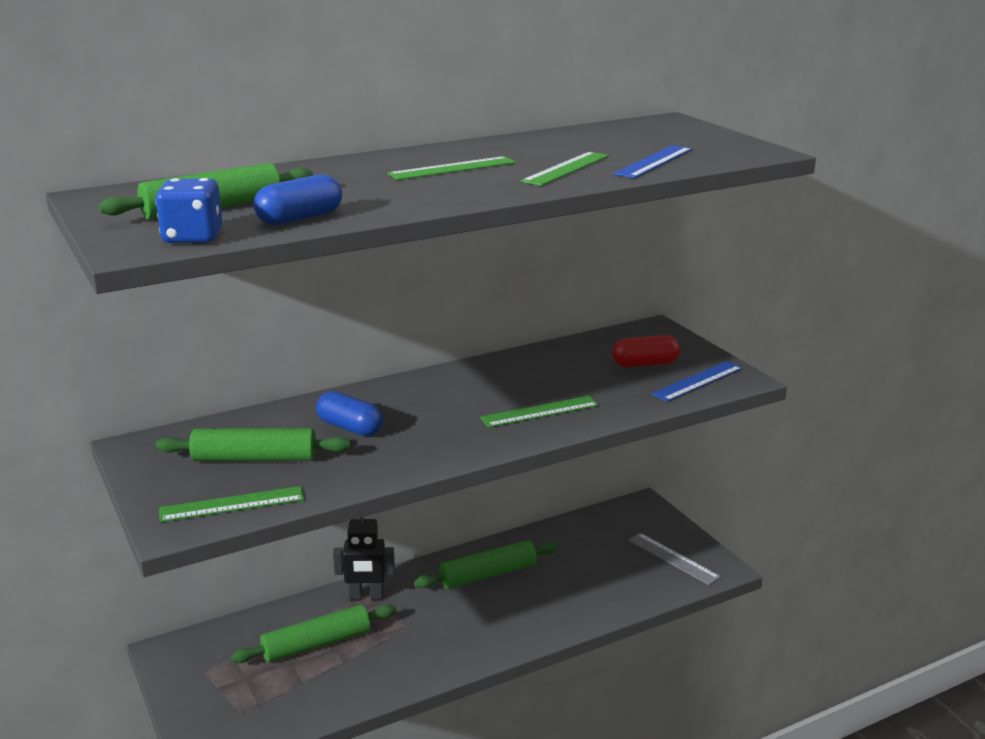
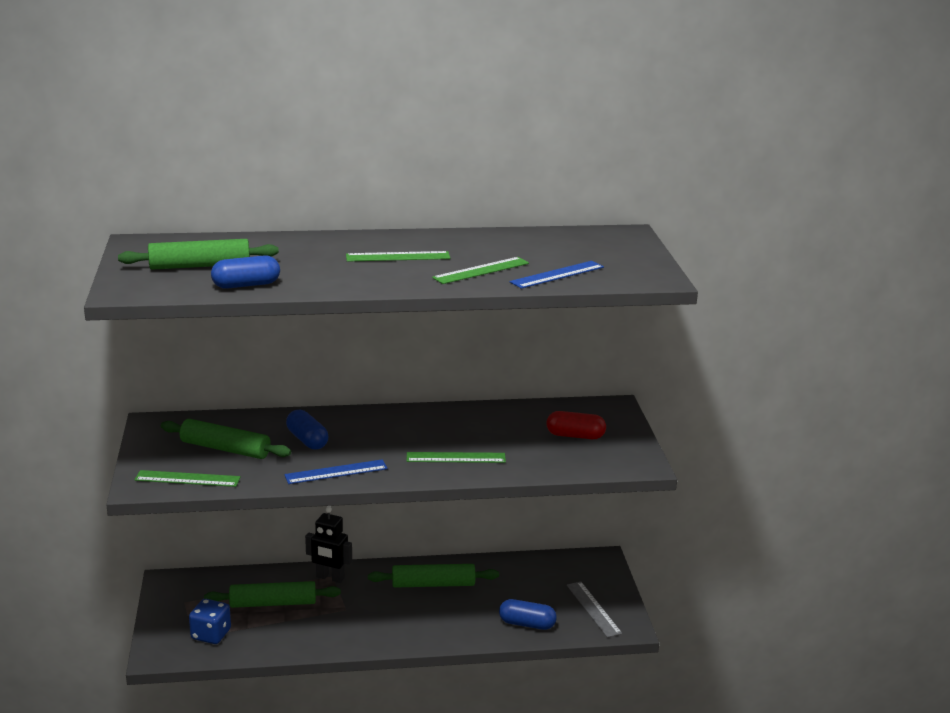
camera: 20 degrees right, 0 degrees up
(193, 237) = (165, 289): blue dice -> blue dice (211, 634)
(618, 592) = (527, 624): none -> blue capsule
(697, 381) = (604, 459): blue ruler -> blue ruler (336, 472)

